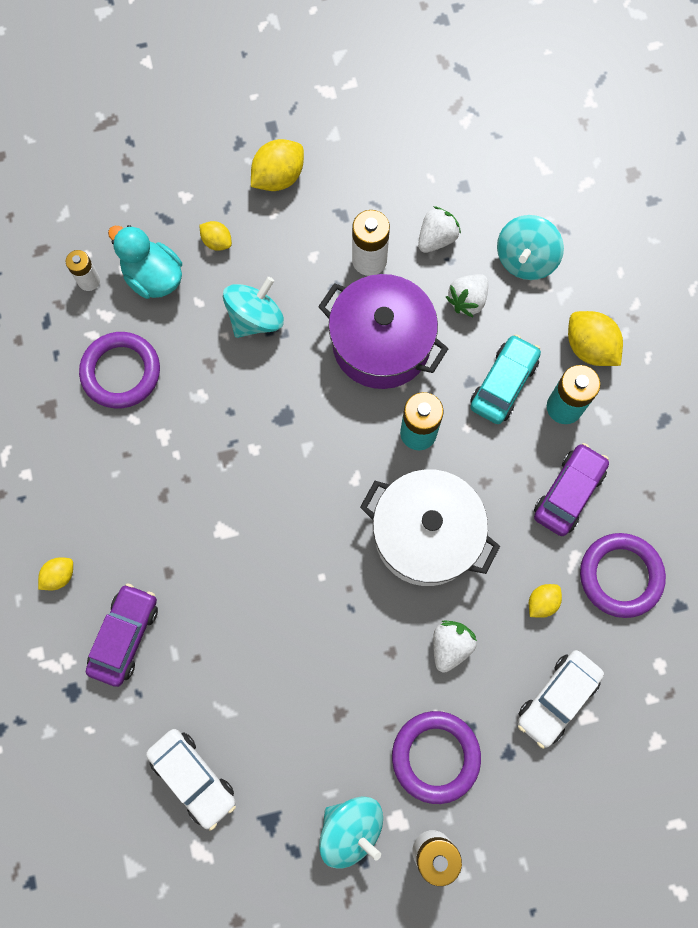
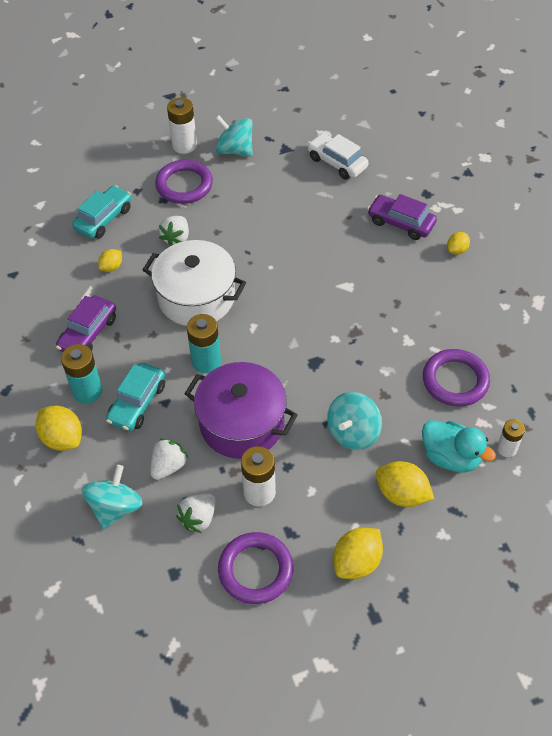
camera: 175 degrees right, 20 degrees down
(125, 636) = (401, 223): purple car -> purple car turned 105 degrees clockwise
(217, 242) = (402, 494): yellow lemon -> yellow lemon, size x1.73
(557, 699) = (104, 219): white car -> turquoise car
(620, 576) = (53, 287): purple ring -> purple ring (255, 570)

